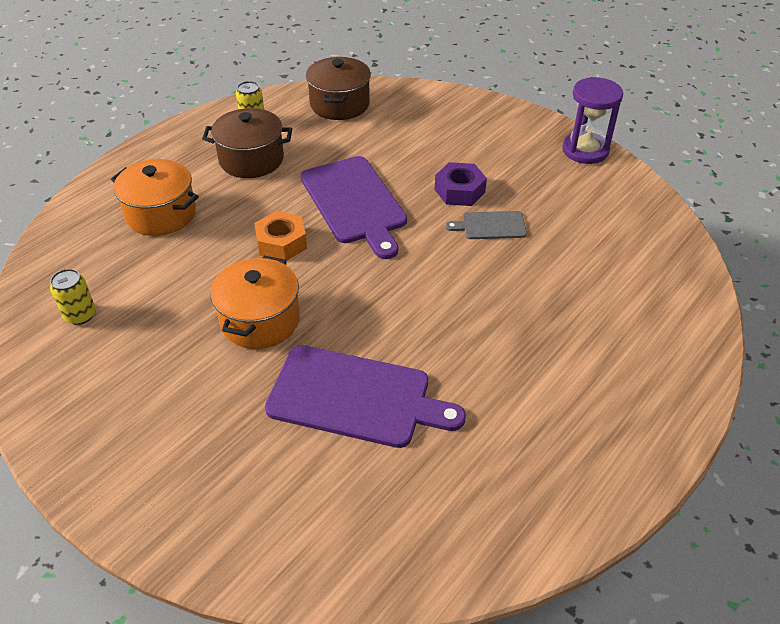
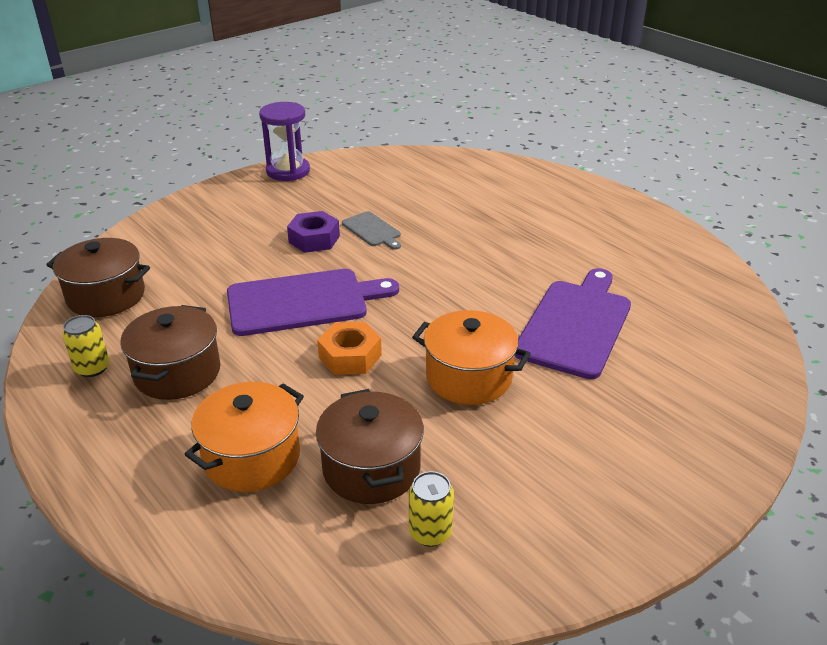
camera: 80 degrees left, 10 degrees down
(147, 275) = (371, 468): none -> brown pot
(490, 226) = (372, 230): grey cutting board -> grey cutting board turned 45 degrees counterclockwise

